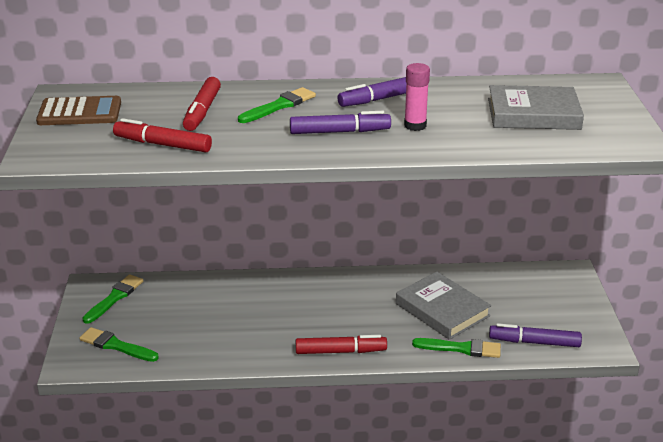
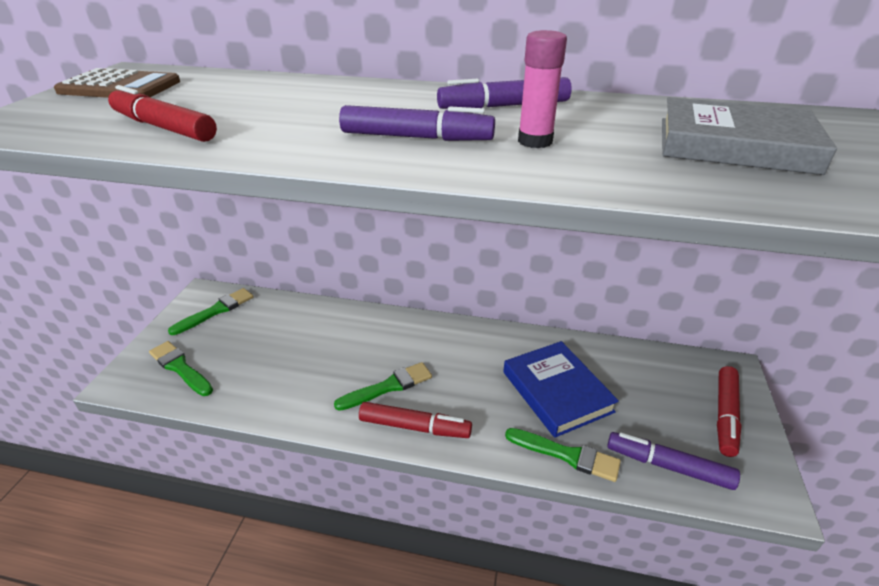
camera: 15 degrees right, 5 degrees up
(202, 111) = (259, 98): red marker -> red marker (725, 415)
(279, 106) = (360, 102): green brush -> green brush (388, 387)
(442, 310) = (556, 391): grey book -> blue book

